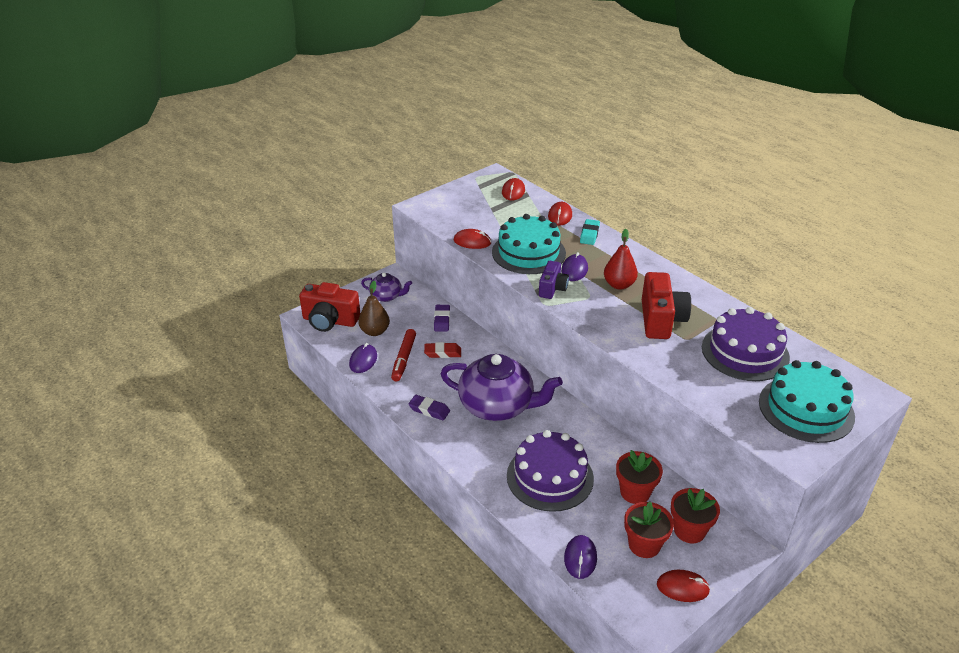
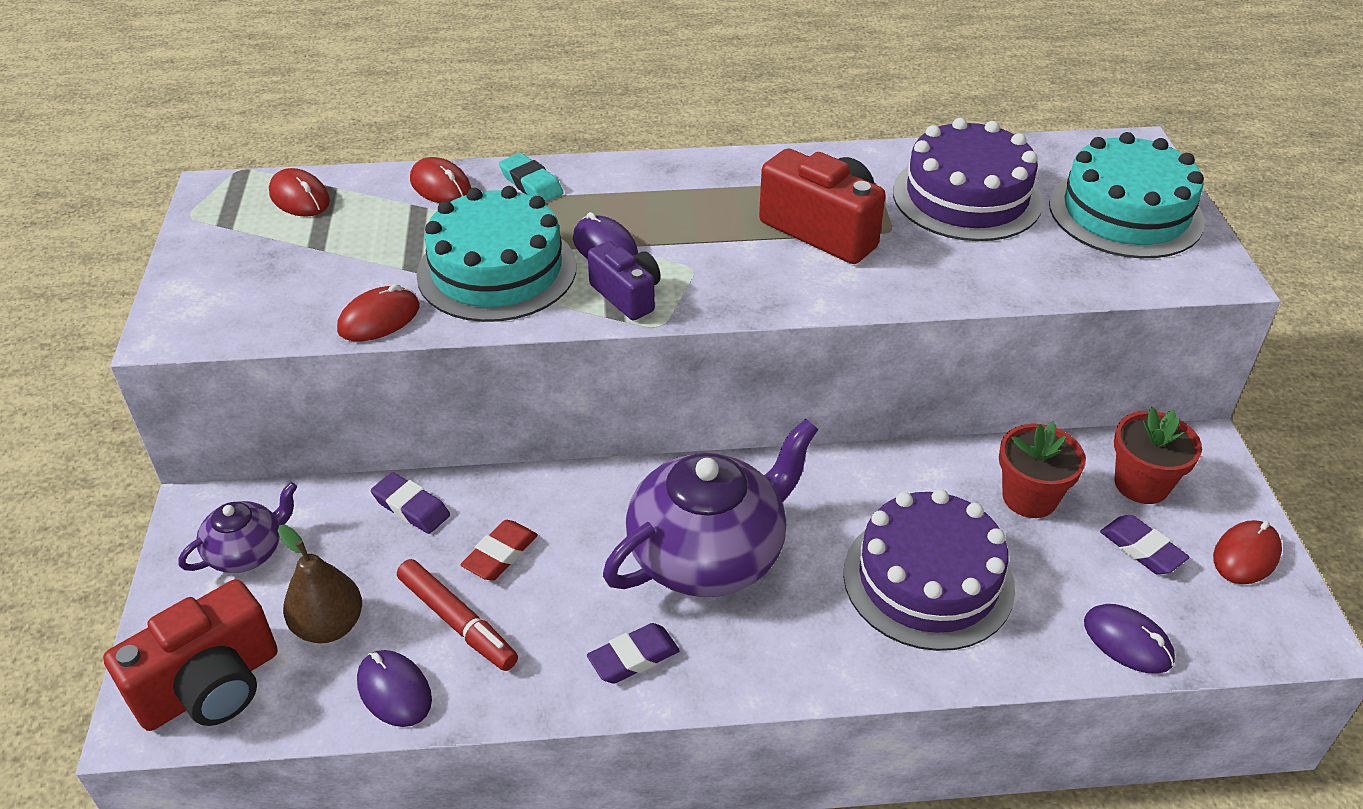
camera: 55 degrees left, 5 degrees up
(619, 285) = (695, 223): red pear -> none
(644, 545) = (1141, 549): red flower pot -> purple eraser

